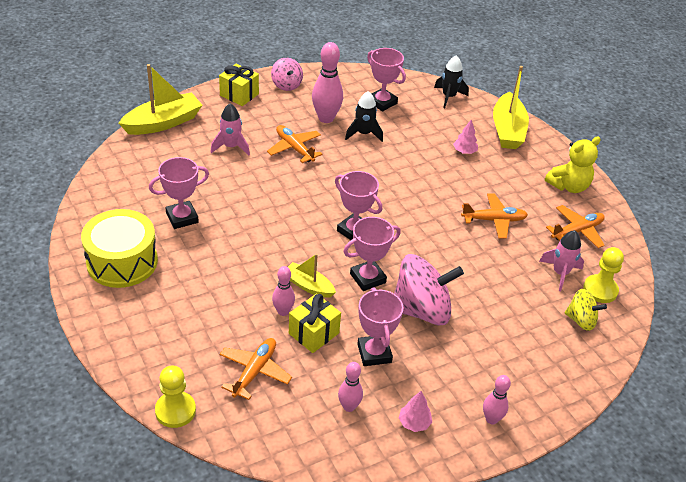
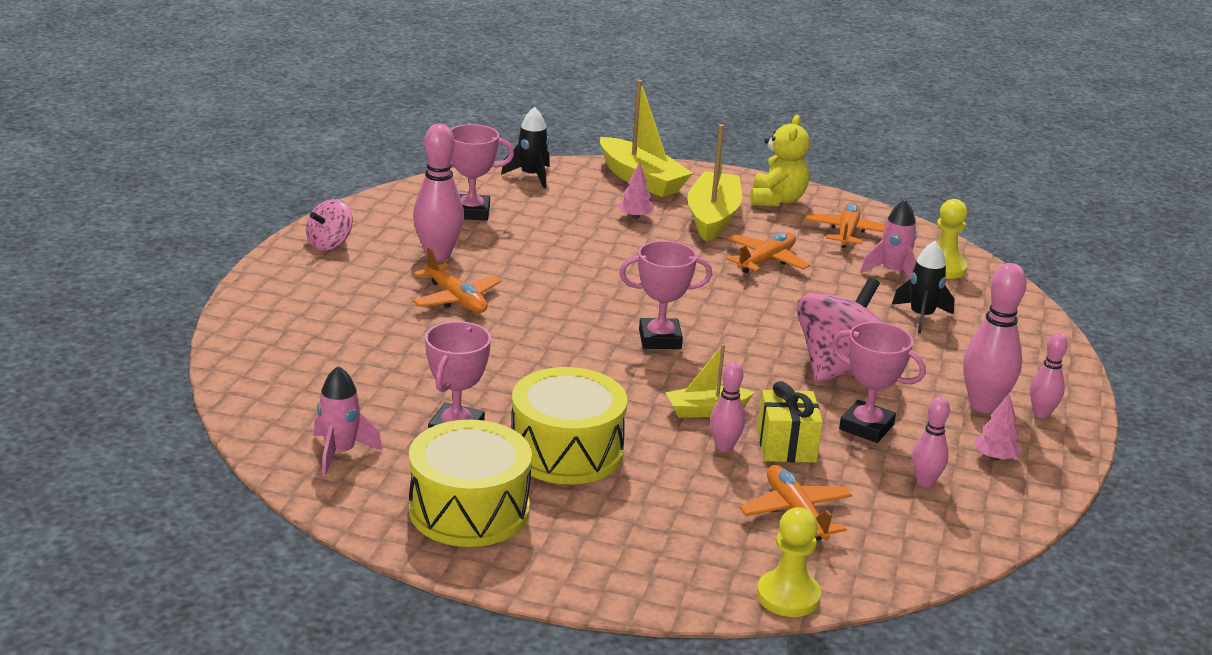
camera: 45 degrees left, 15 degrees down
(163, 123) = (245, 352): yellow boat -> yellow boat (713, 218)
(208, 262) = (566, 451): none -> yellow drum
(231, 147) = (380, 334): pink rocket -> pink rocket (340, 453)
(239, 94) = (289, 279): yellow gift -> none
(286, 85) = (329, 244): pink spinning top -> pink spinning top turned 105 degrees clockwise
(294, 148) = (456, 299): orange plane -> orange plane turned 135 degrees counterclockwise
(363, 134) = (506, 250): black rocket -> black rocket (921, 317)
(367, 278) = (747, 371): pink trophy -> none
(465, 389) = (983, 405): none -> pink bowling pin
(581, 320) = (970, 299): yellow spinning top -> none

